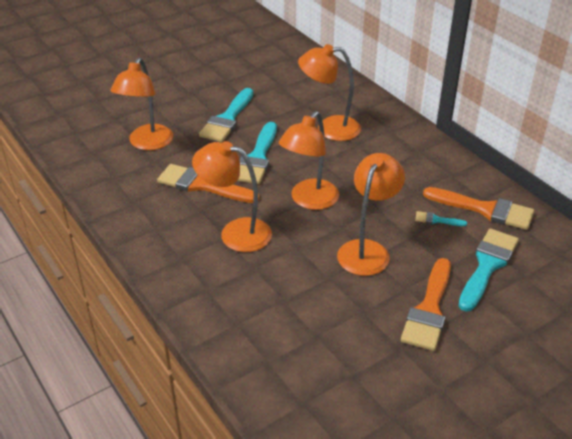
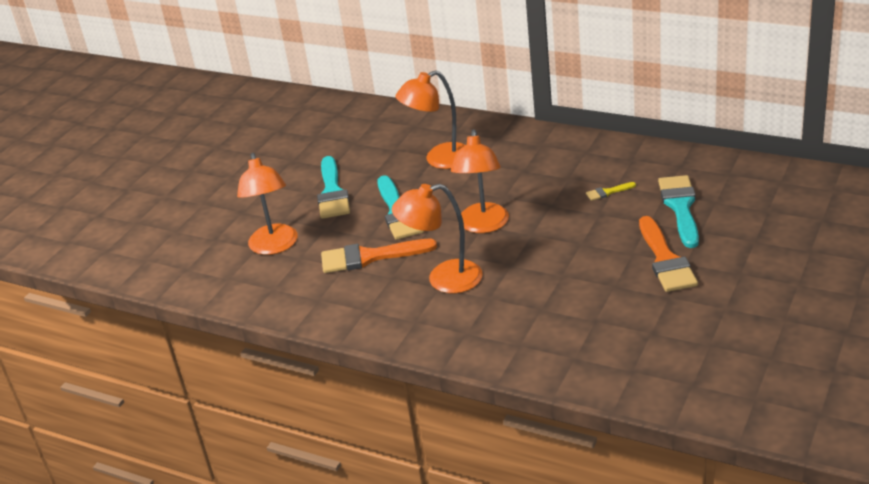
camera: 25 degrees left, 5 degrees down
(367, 250) = (573, 240): orange lamp -> none
(437, 220) = (608, 192): turquoise brush -> yellow brush
(484, 209) = (639, 167): orange brush -> none

